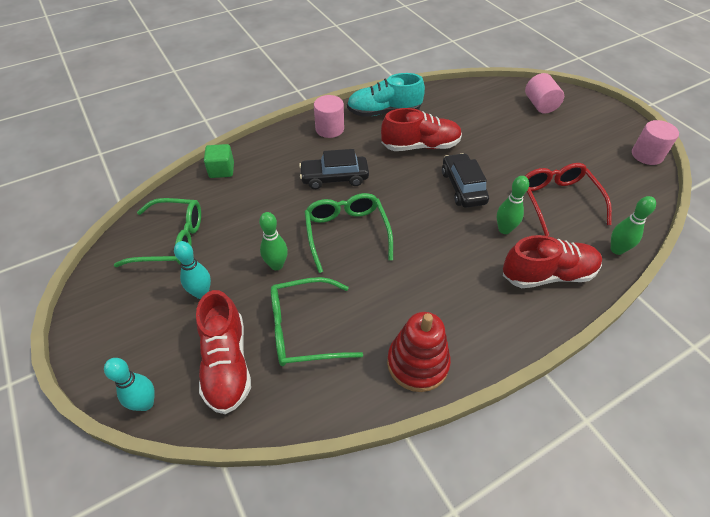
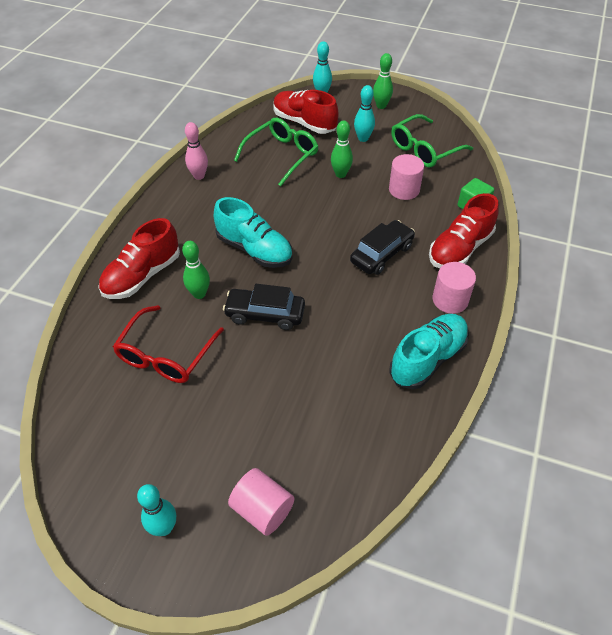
camera: 140 degrees right, 0 degrees up
(346, 233) = (320, 219): green glasses -> none
(417, 363) = (199, 176): red stacking toy -> pink bowling pin
(420, 146) = (345, 337): red shoe -> red shoe (460, 249)
(429, 239) = (254, 250): none -> turquoise shoe
(463, 187) = (265, 314): black car -> black car turned 150 degrees clockwise
(557, 201) = (166, 355): red glasses -> red glasses turned 75 degrees clockwise
(600, 123) = (164, 528): none -> turquoise bowling pin
(616, 249) = (89, 333): green bowling pin -> green bowling pin (381, 106)
(647, 155) = (83, 498): pink cylinder -> pink cylinder (404, 190)

